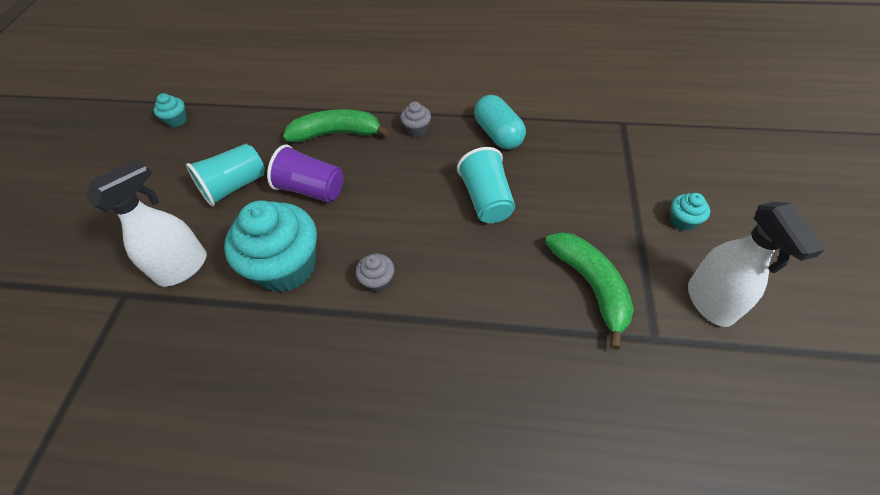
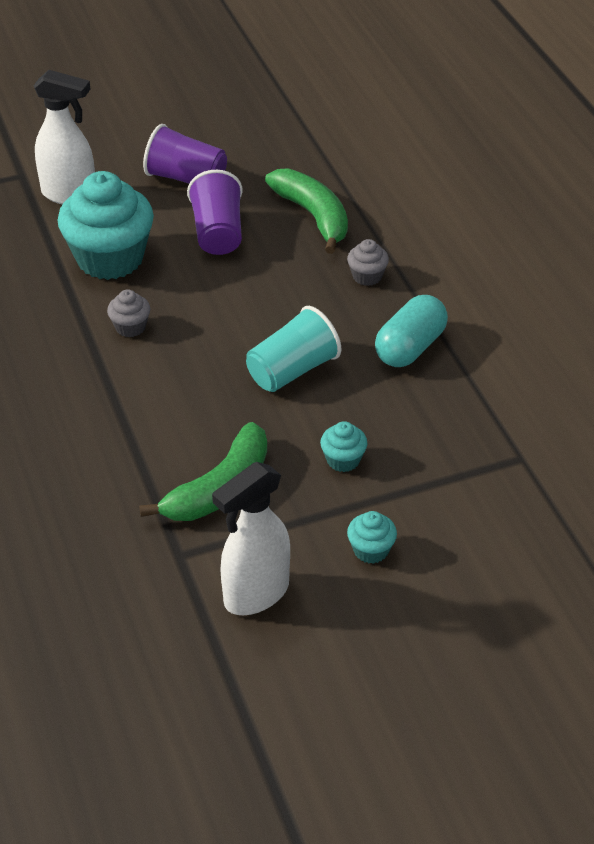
camera: 60 degrees right, 10 degrees down
(177, 120) = (248, 94): turquoise cupcake -> turquoise cupcake (343, 460)
(234, 186) = (186, 178): turquoise cup -> purple cup

